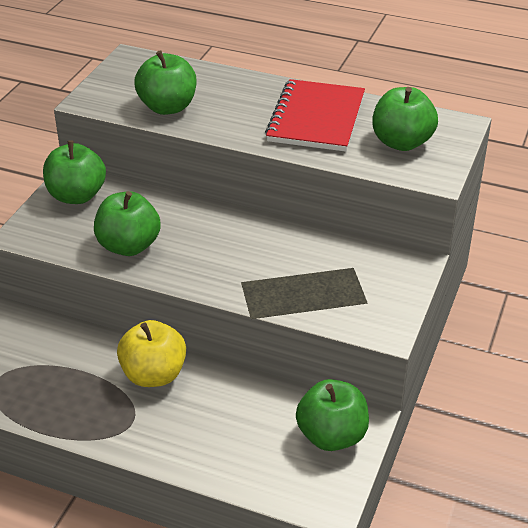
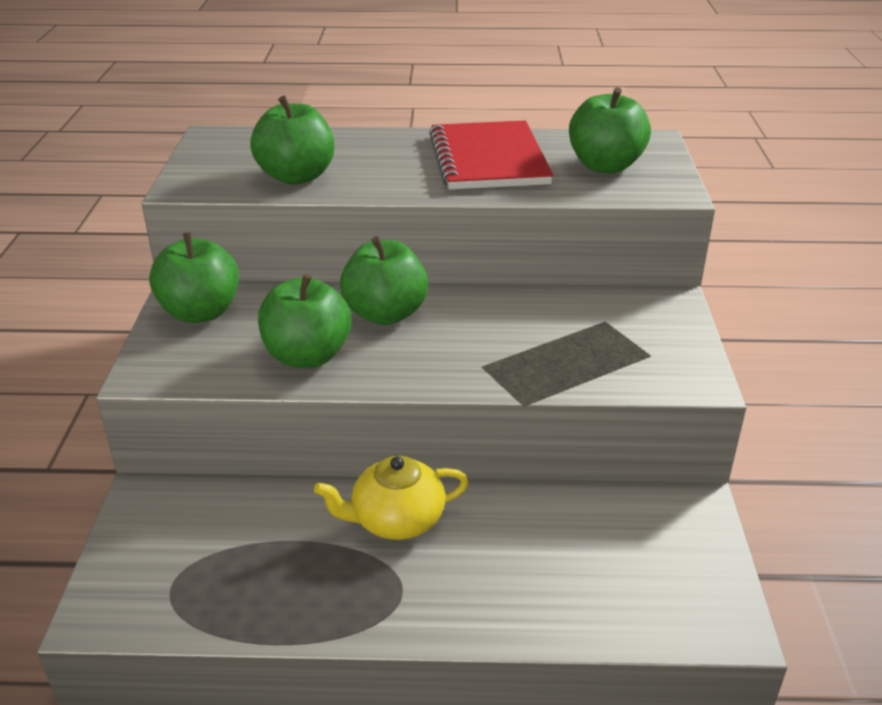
camera: 20 degrees left, 5 degrees down
(154, 375) = (396, 520): yellow apple -> yellow teapot
(331, 436) = (670, 535): green apple -> green apple (385, 314)

